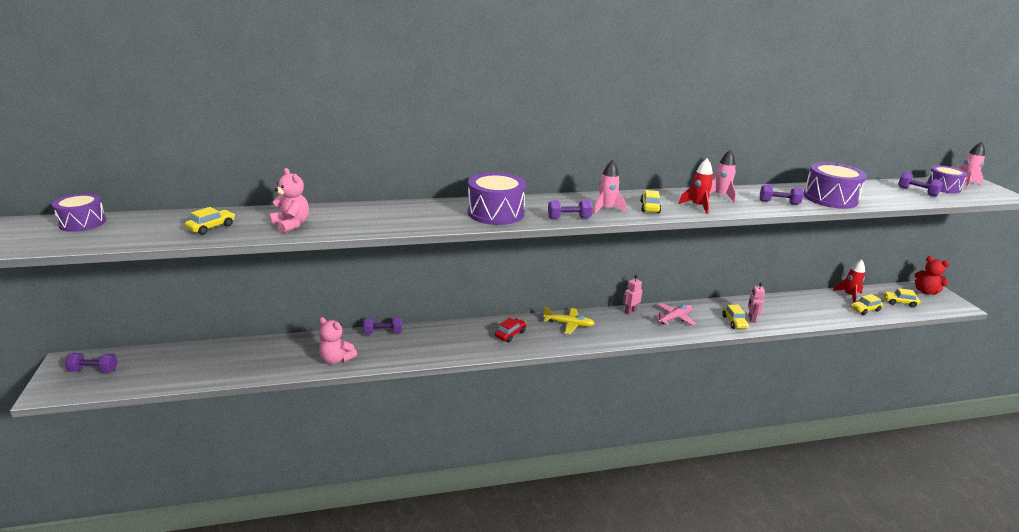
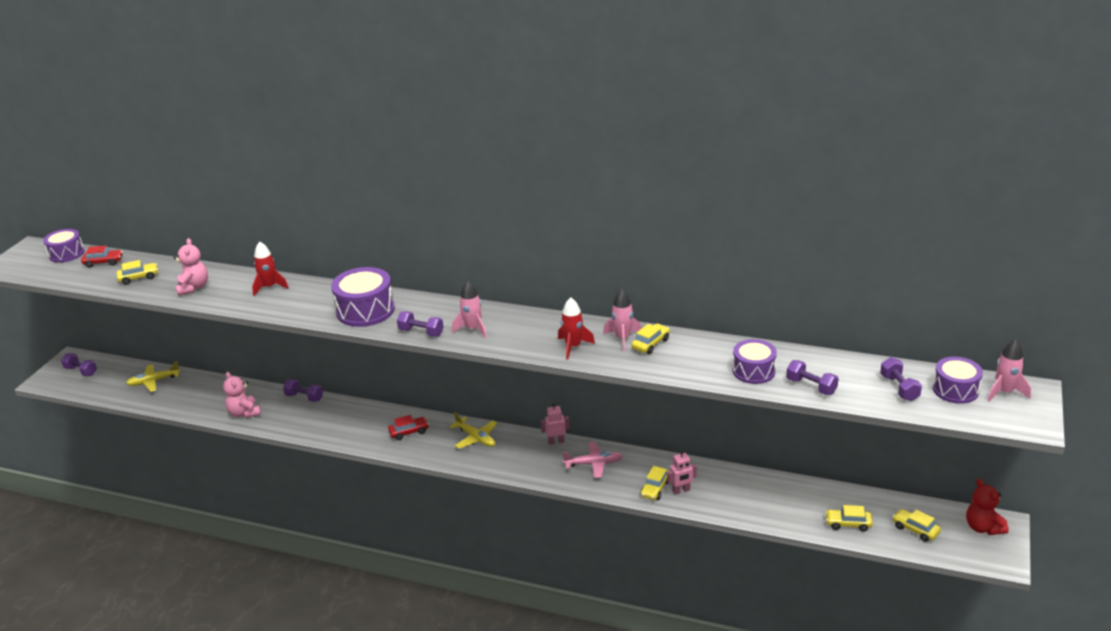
camera: 35 degrees right, 5 degrees up
(146, 222) = (103, 262): none -> red car
(201, 358) = (154, 381): none -> yellow plane
(649, 207) = (520, 336): yellow car -> yellow car (650, 344)
(751, 319) = (681, 491): pink robot -> pink robot turned 150 degrees counterclockwise
(779, 203) = (676, 363): purple dumbbell -> purple dumbbell (811, 386)
(830, 198) = (753, 371): purple drum -> purple drum, size x0.65
(849, 295) = (856, 500): red rocket -> red rocket (269, 287)

